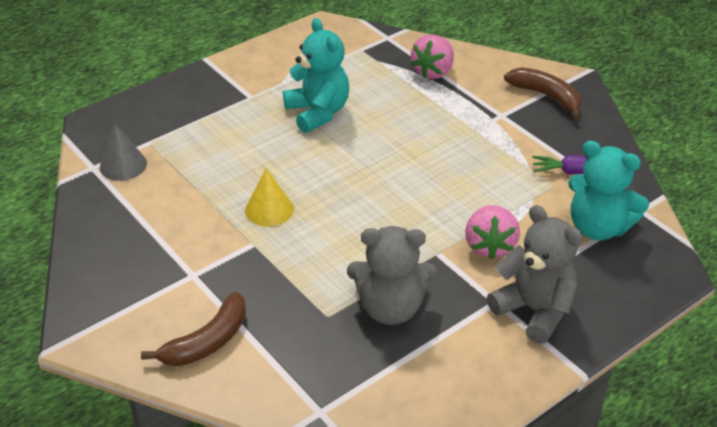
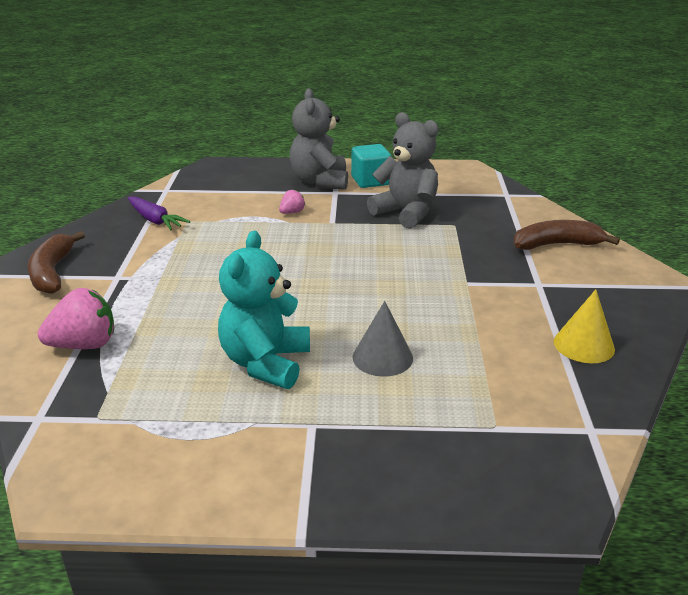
camera: 140 degrees left, 10 degrees down
(123, 165) = (548, 413): grey cone -> grey cone (382, 357)
(269, 209) = (425, 299): yellow cone -> yellow cone (584, 345)
(487, 344) = (370, 181): none -> turquoise cube
(490, 246) = (292, 212): pink strawberry -> pink strawberry, size x0.52
(598, 227) = (209, 193): turquoise teddy bear -> none

